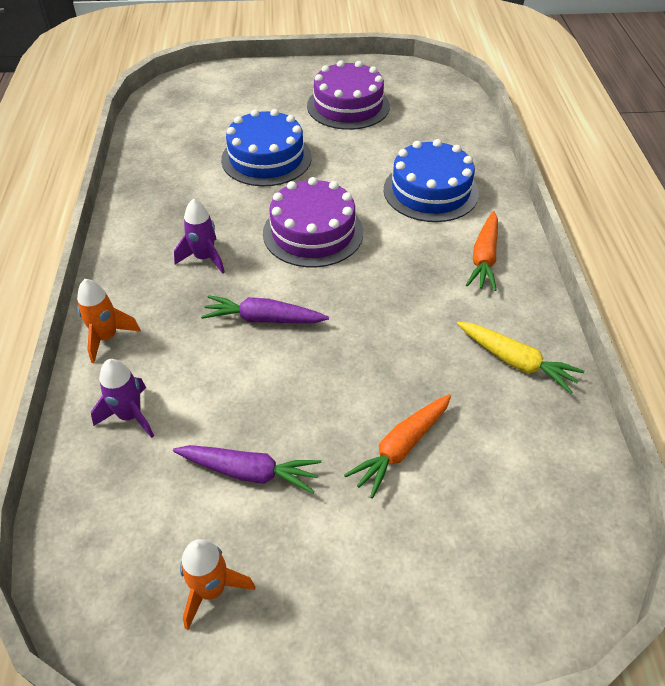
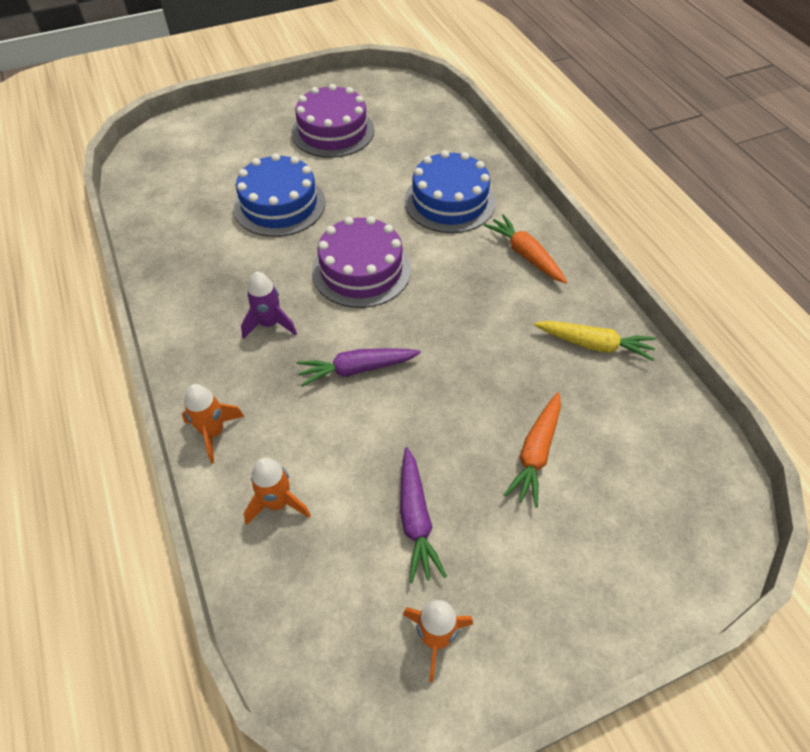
camera: 20 degrees left, 5 degrees up
(130, 416) = (277, 503): purple rocket -> orange rocket
(249, 472) = (416, 519): purple carrot -> purple carrot turned 90 degrees clockwise
(484, 258) = (525, 255): orange carrot -> orange carrot turned 150 degrees clockwise

